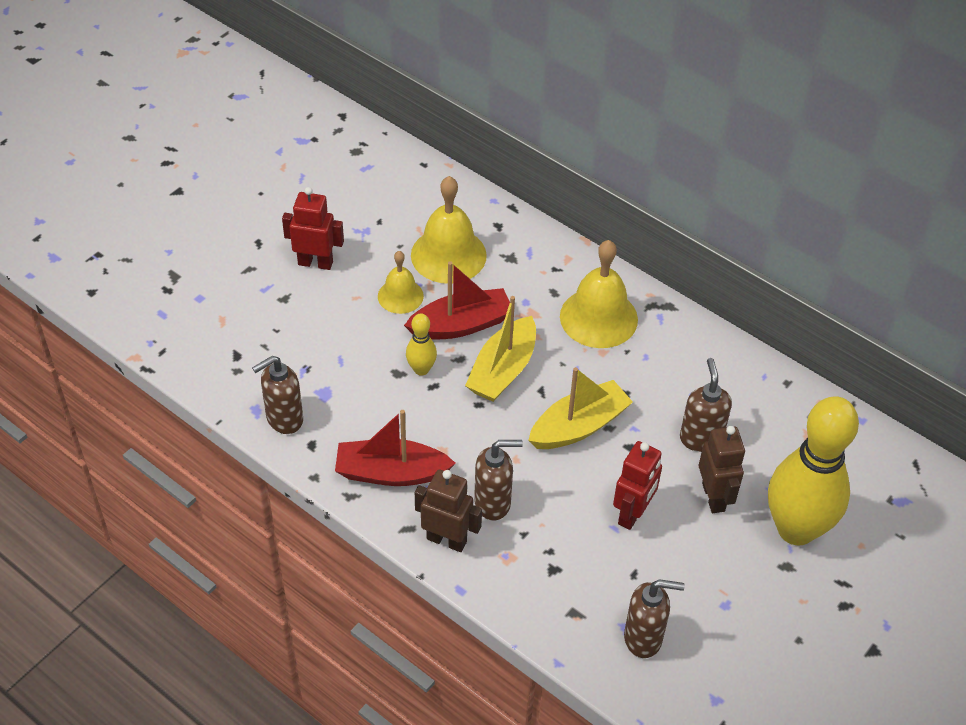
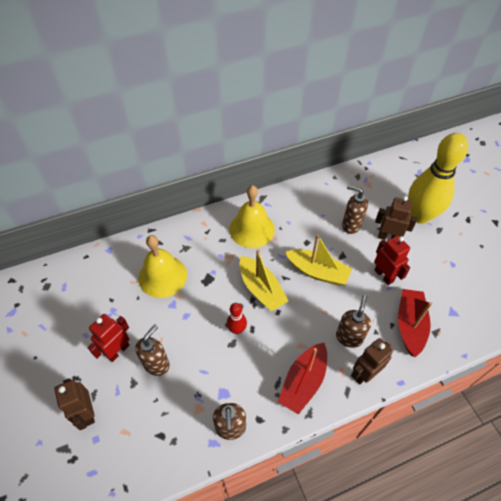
camera: 60 degrees left, 5 degrees up
(224, 274) = (87, 413): none -> brown robot
(400, 296) = (176, 315): yellow bell -> none
(421, 369) = (237, 329): yellow bowling pin -> red bowling pin
(461, 325) = (217, 294): red boat -> red boat (410, 325)
(579, 426) = (317, 272): yellow boat -> yellow boat turned 120 degrees clockwise
(643, 638) = (461, 308): brown soap dispenser -> brown soap dispenser (157, 364)

